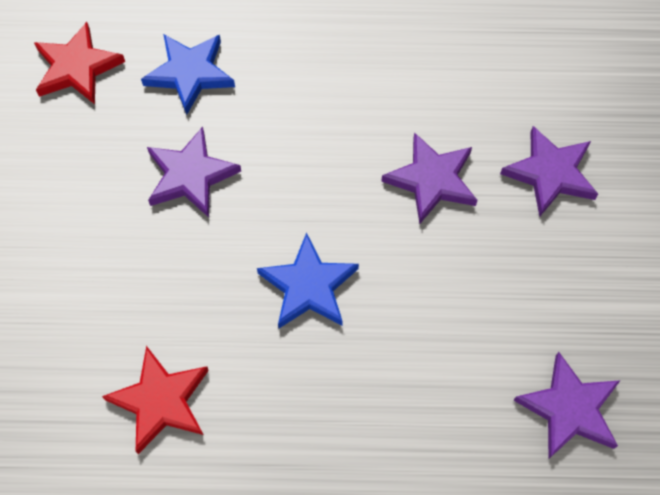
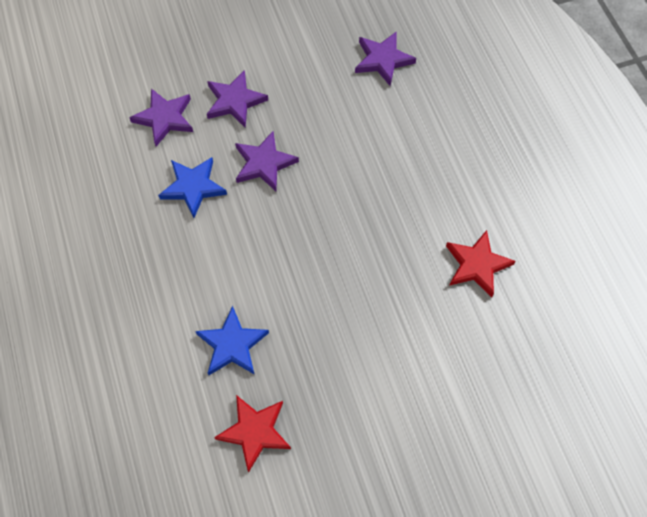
camera: 110 degrees left, 0 degrees up
(190, 175) = (316, 310): purple star -> purple star (164, 118)
(308, 286) = (367, 209): blue star -> blue star (193, 187)

